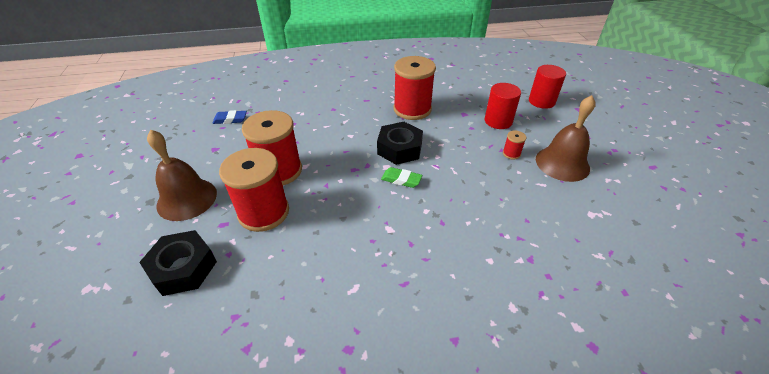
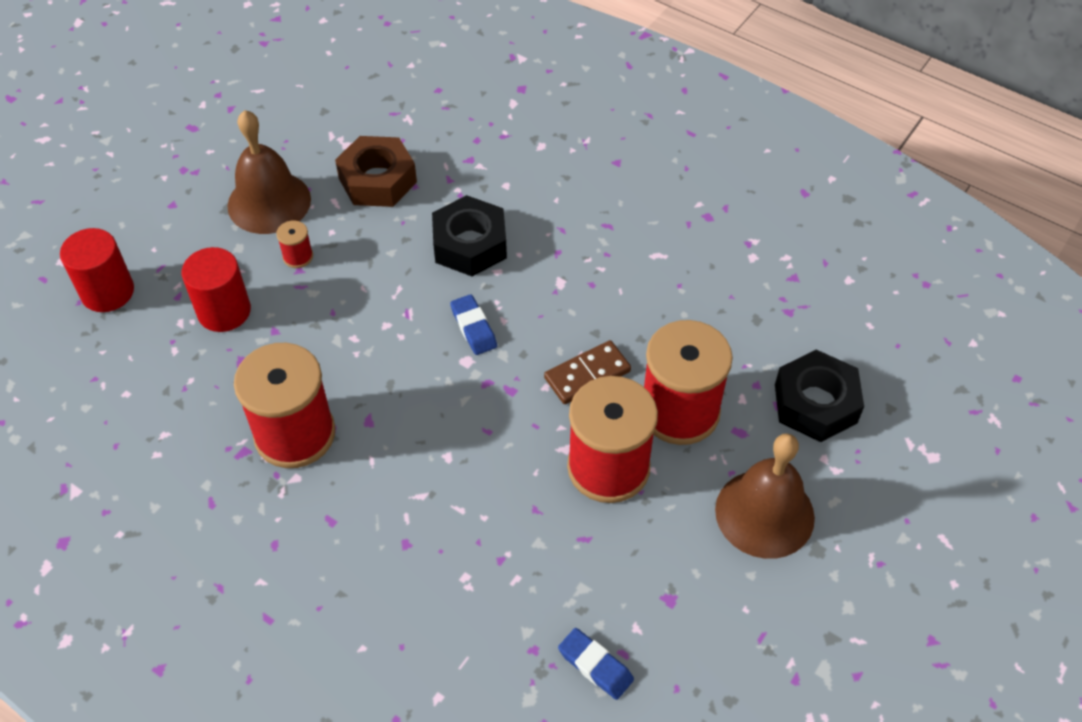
camera: 135 degrees left, 10 degrees up
(326, 197) = (587, 375): none -> brown domino
(399, 149) = (414, 375): black nut -> black nut (470, 244)
(401, 180) = (473, 328): green eraser -> blue eraser
(546, 208) = (377, 180): none -> brown nut

